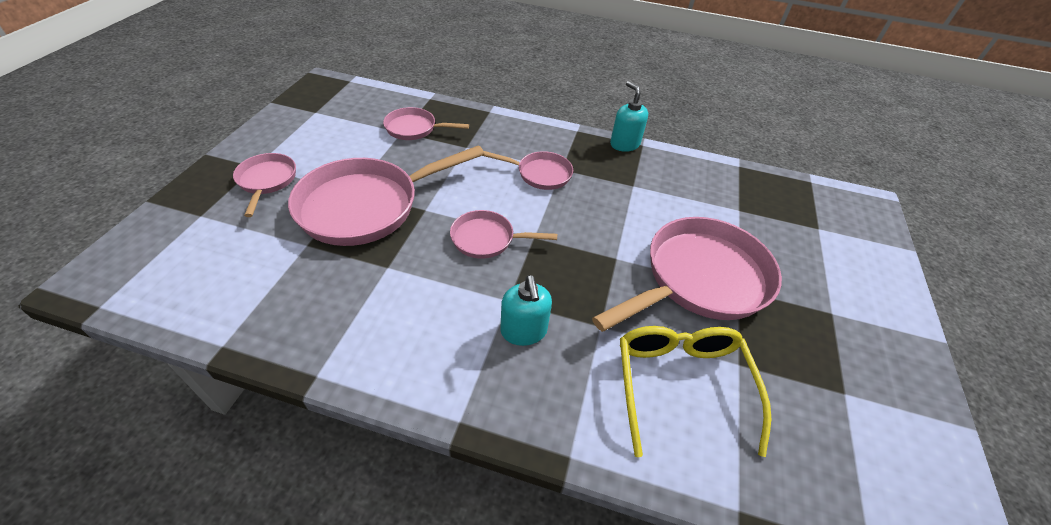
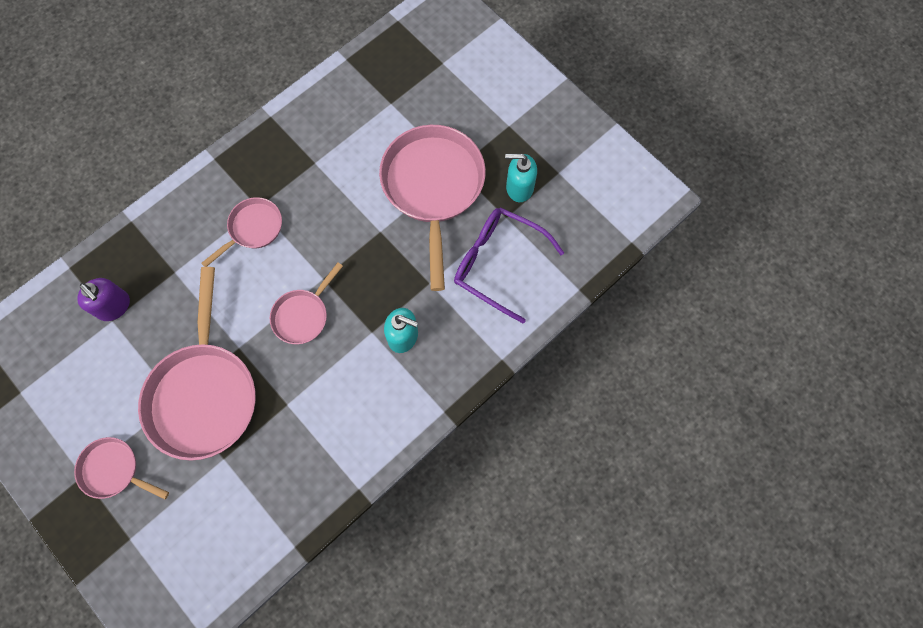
camera: 55 degrees left, 25 degrees up
(414, 129) = (114, 306): pink pan -> purple soap dispenser
(624, 144) = (259, 131): turquoise soap dispenser -> turquoise soap dispenser (519, 187)
(681, 386) = (499, 264): yellow glasses -> purple glasses

